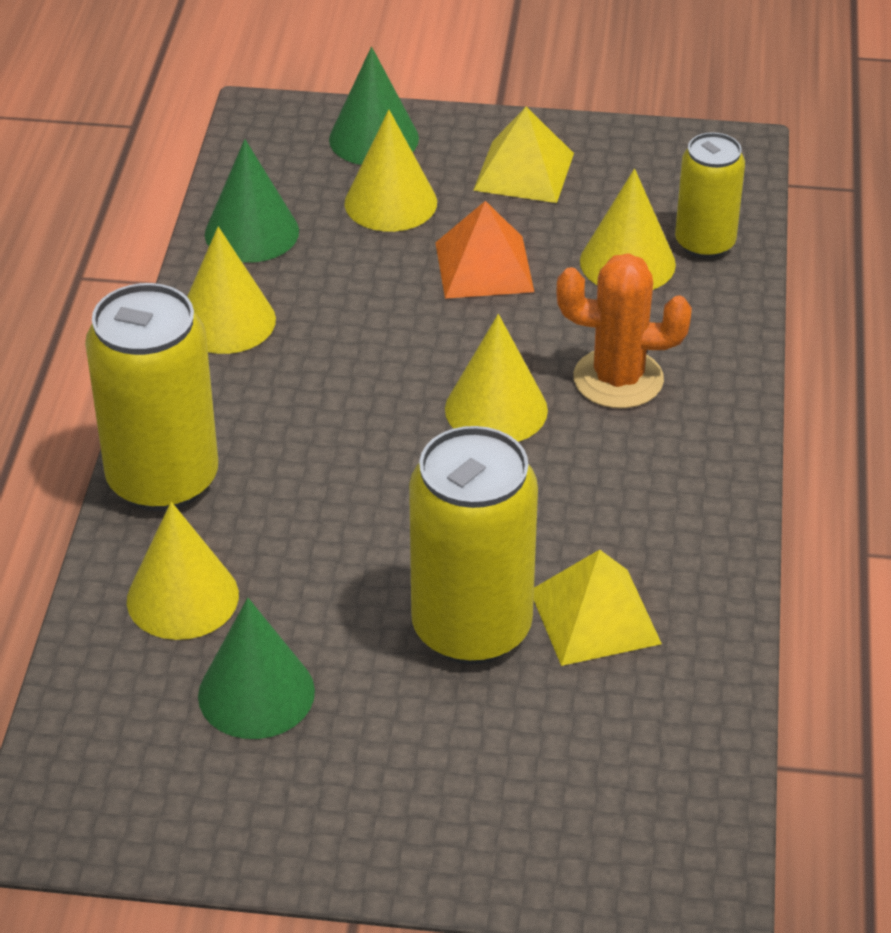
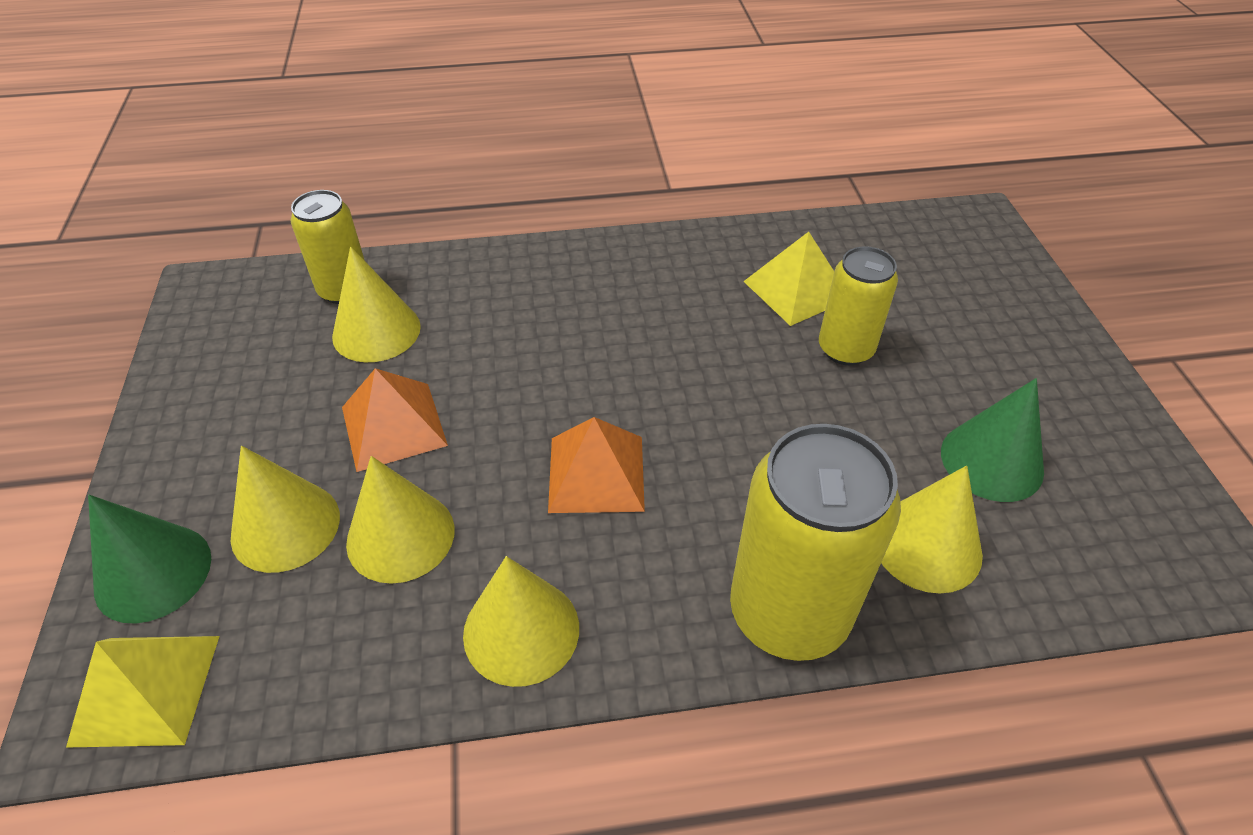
camera: 105 degrees left, 5 degrees up
(251, 232) = (349, 653): green cone -> none
(369, 389) = (596, 473): none -> orange pyramid
(471, 628) = (845, 349): yellow can -> yellow can, size x0.61
(496, 409) = (595, 380): yellow cone -> yellow cone (400, 536)
(523, 171) = (230, 425): yellow pyramid -> yellow pyramid (145, 689)
(618, 379) = (535, 315): orange cactus -> none

